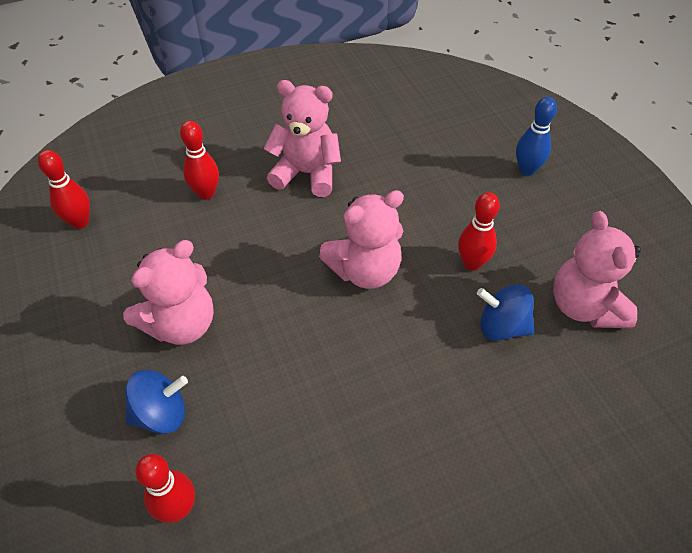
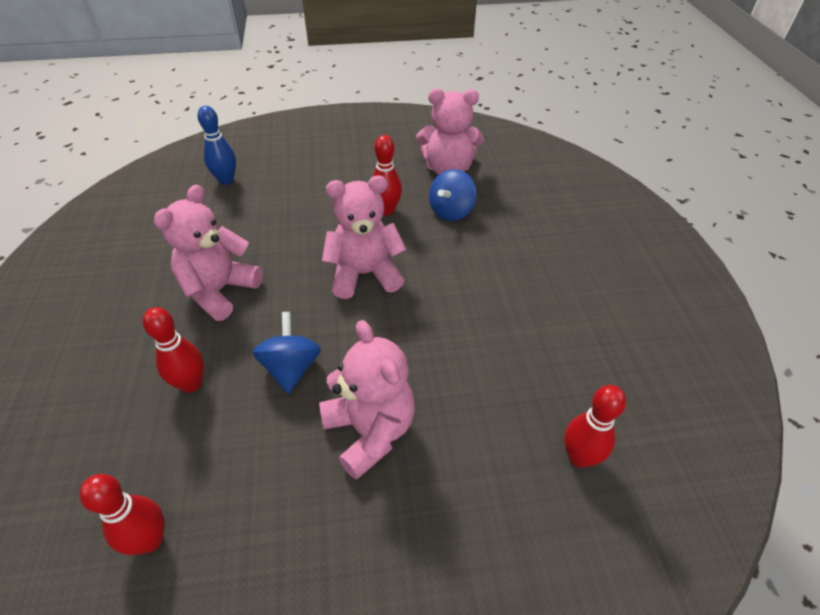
camera: 75 degrees left, 5 degrees down
(161, 413) = (476, 462): blue spinning top -> blue spinning top (291, 368)
(365, 270) = (365, 274): pink teddy bear -> pink teddy bear turned 90 degrees counterclockwise
(526, 170) = (307, 157): blue bowling pin -> blue bowling pin (226, 180)

